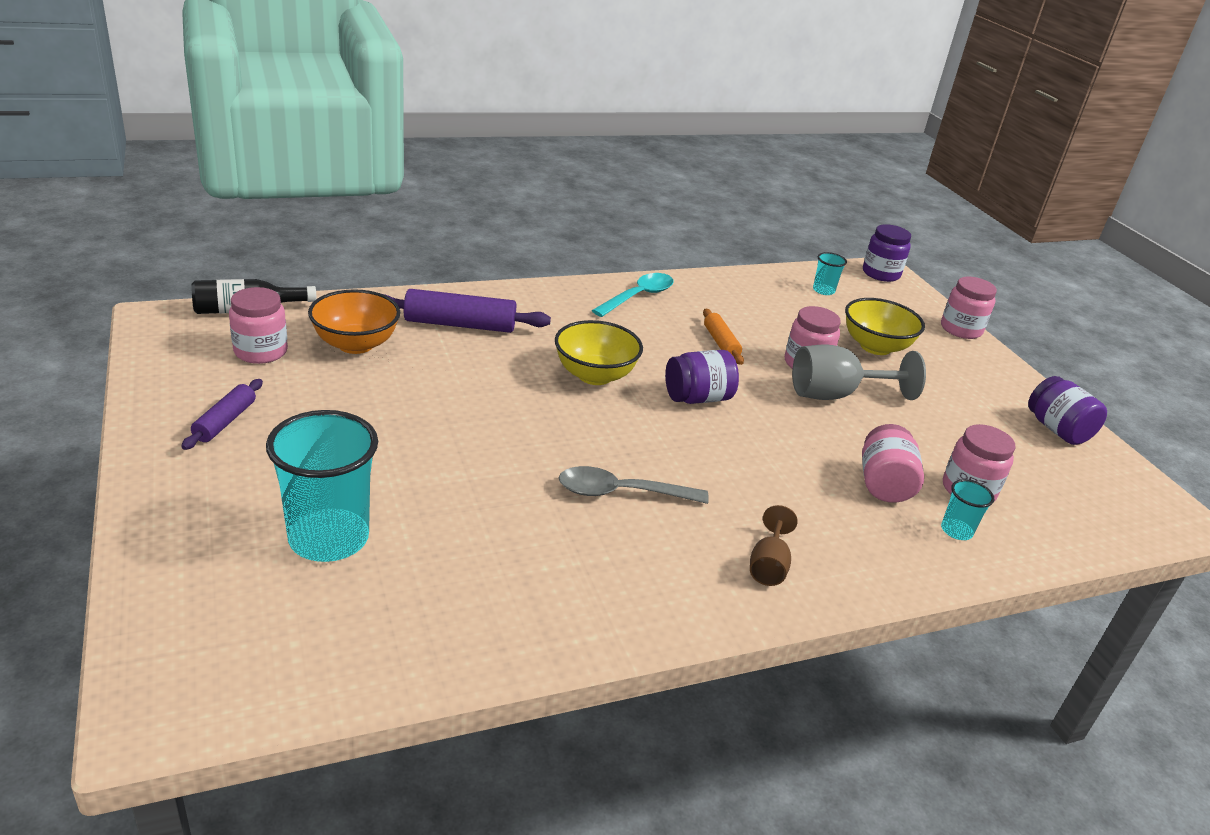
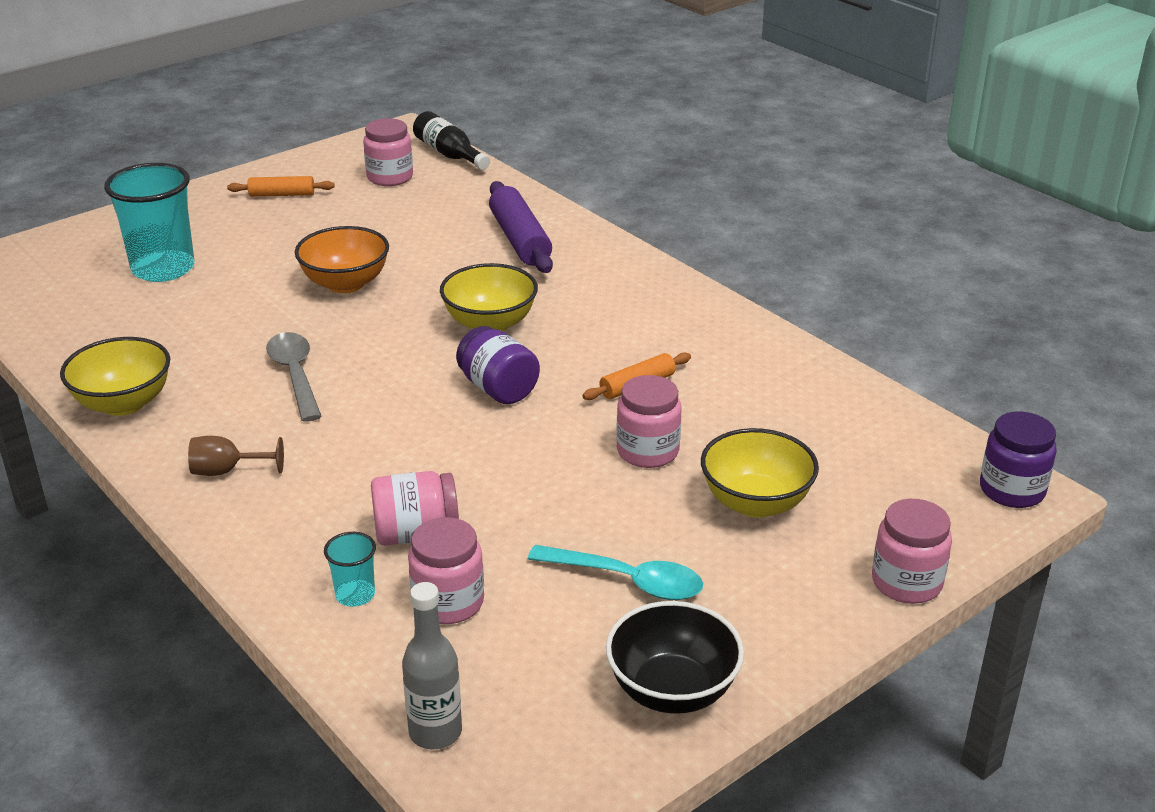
camera: 75 degrees right, 0 degrees up
(225, 421) = (282, 195): purple rolling pin -> orange rolling pin
(356, 344) = (437, 207): orange bowl -> orange bowl (345, 284)
(617, 616) = (123, 403): none -> yellow bowl
(638, 296) = (692, 316): turquoise spoon -> turquoise spoon (628, 580)
(823, 290) = (880, 443): turquoise cup -> none
(836, 395) = (591, 481): grey goblet -> none
(1057, 430) = (672, 690): purple jar -> black bowl
(1104, 529) = (435, 732): none -> grey bottle

